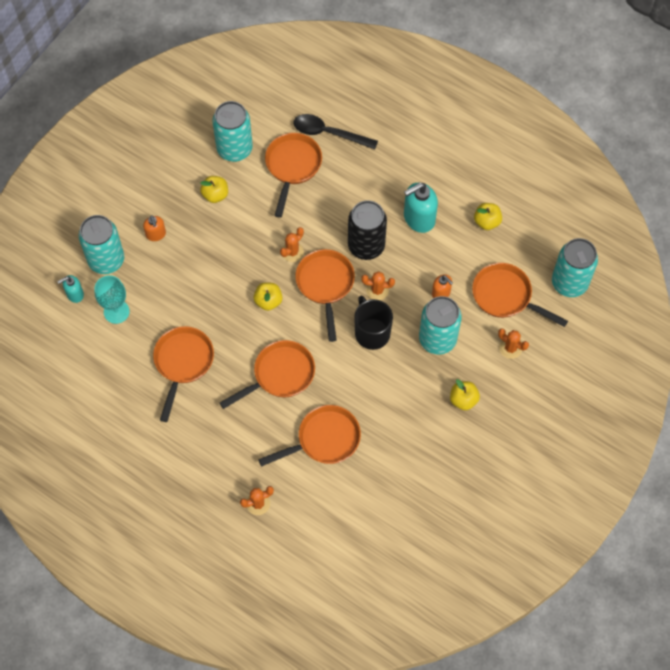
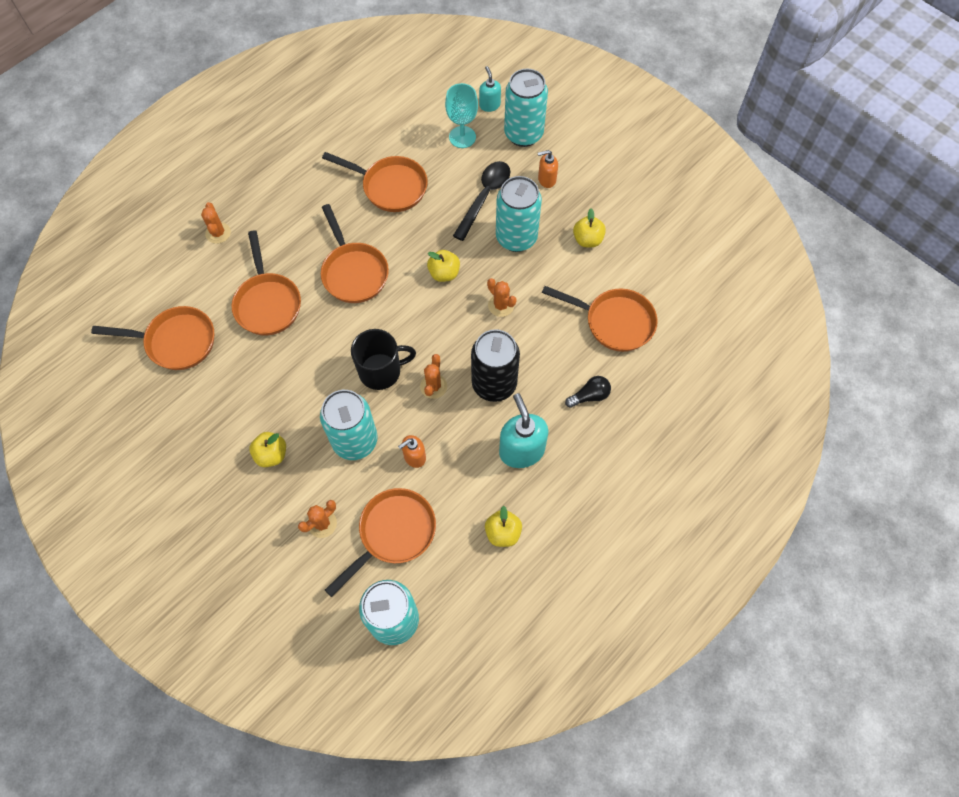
camera: 100 degrees right, 0 degrees up
(234, 149) = (645, 266): turquoise can -> turquoise can (516, 238)
(325, 285) = (451, 333): orange pan -> orange pan (176, 342)
(329, 133) = (657, 368): black spoon -> black spoon (484, 197)
(362, 177) = (589, 396): none -> black light bulb

